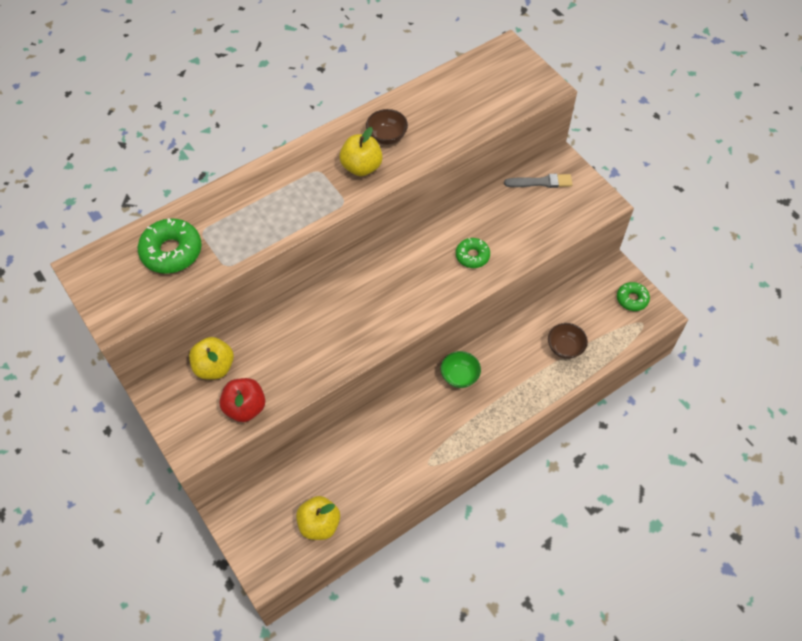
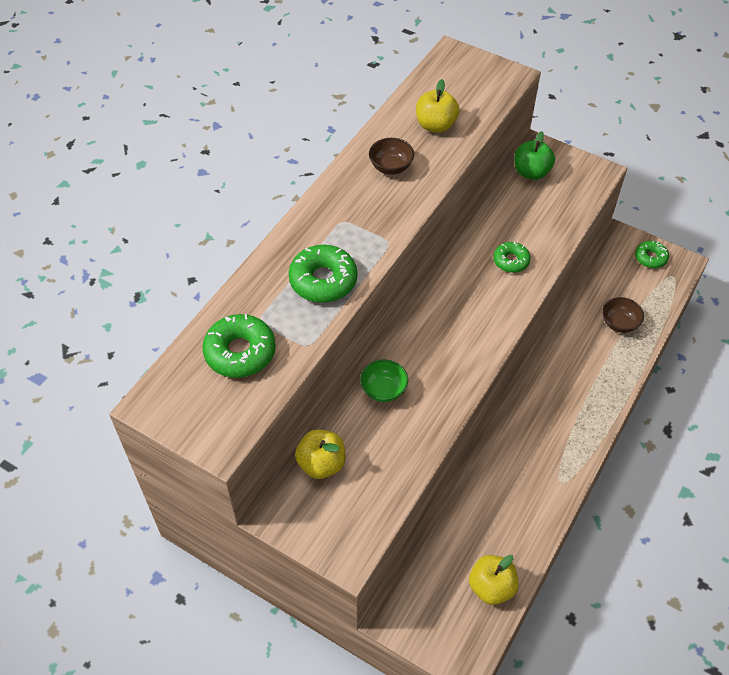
camera: 25 degrees left, 5 degrees down
(245, 407) = (379, 491): red apple -> none
(271, 216) = (323, 280): none -> green donut
(362, 167) = (384, 203): yellow apple -> yellow apple (435, 125)
(459, 376) = (539, 387): green bowl -> green bowl (383, 390)
(541, 182) = (531, 172): grey brush -> green apple

